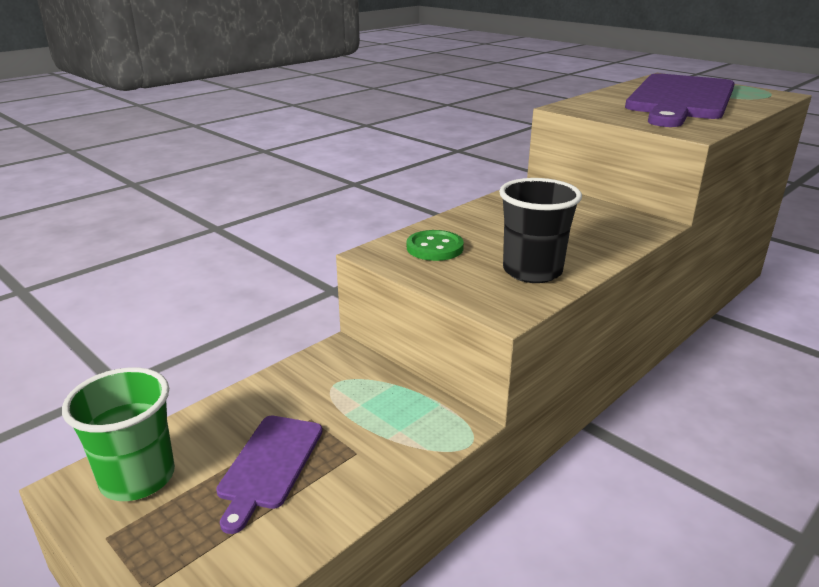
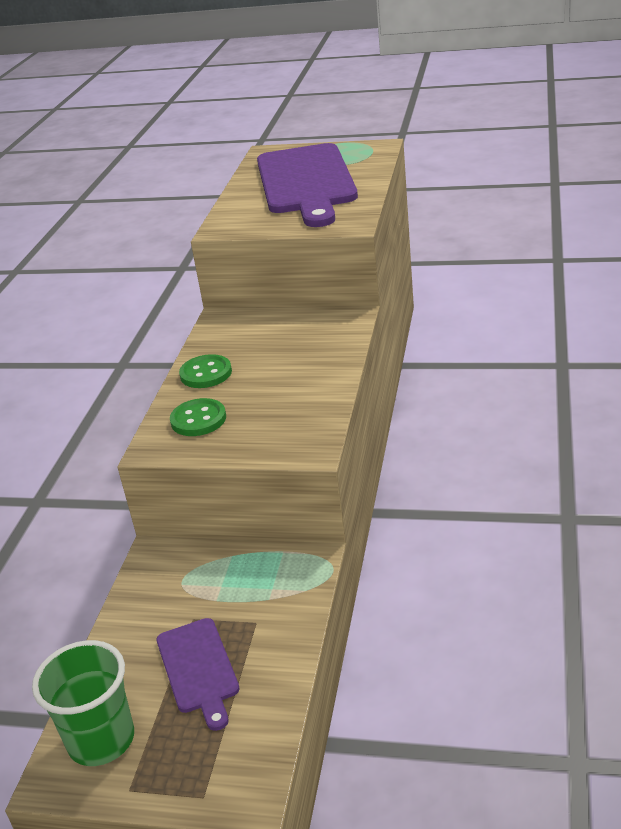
camera: 30 degrees left, 5 degrees up
(478, 219) = (206, 373): none -> green button
(532, 271) = (298, 406): black cup -> none

